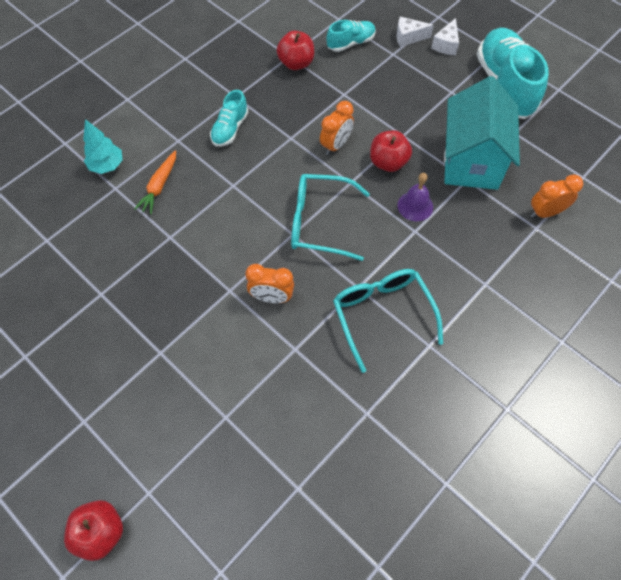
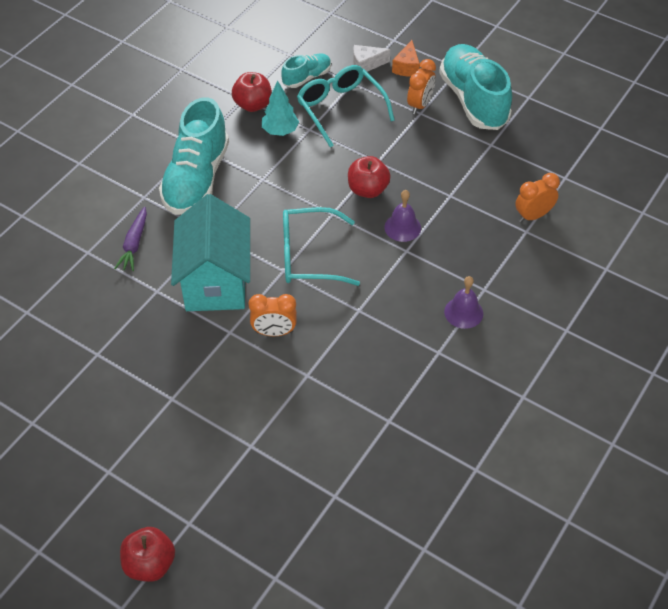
camera: 10 degrees left, 10 degrees down
(107, 165) = (73, 231): turquoise tree -> turquoise tree (280, 131)
(159, 186) = (134, 244): orange carrot -> purple carrot
(230, 129) = (196, 179): turquoise shoe -> turquoise shoe, size x1.95
(336, 145) = (310, 180): orange clock -> orange clock (420, 105)
(382, 314) = (388, 331): turquoise glasses -> turquoise glasses (340, 108)
(446, 45) = (407, 67): white cheese -> orange cheese
(460, 305) = (463, 312): none -> purple bell
(471, 161) = (452, 177): turquoise house -> turquoise house (216, 281)

